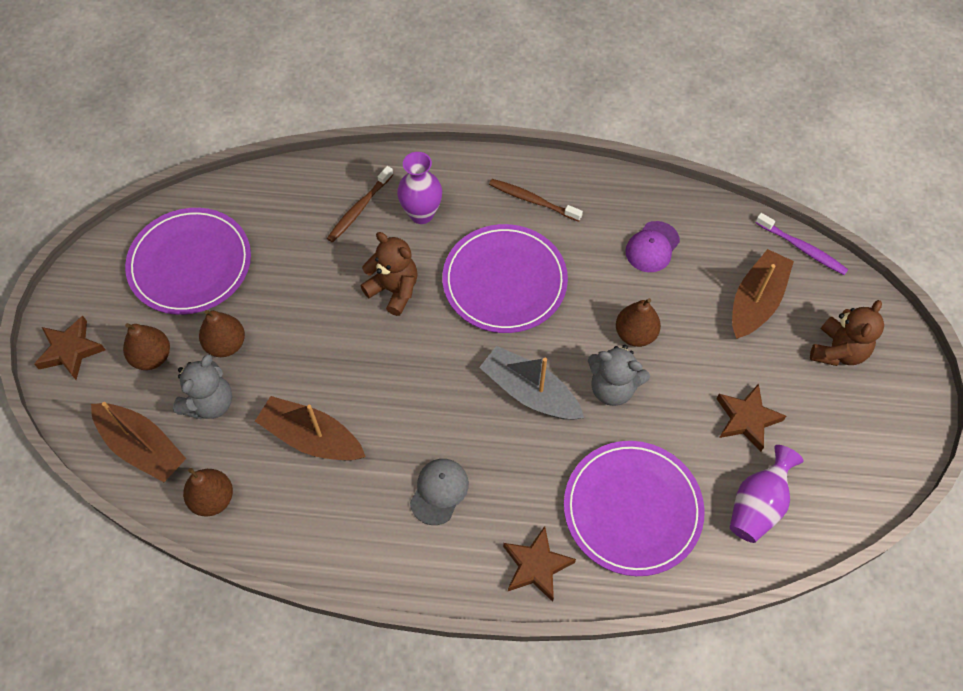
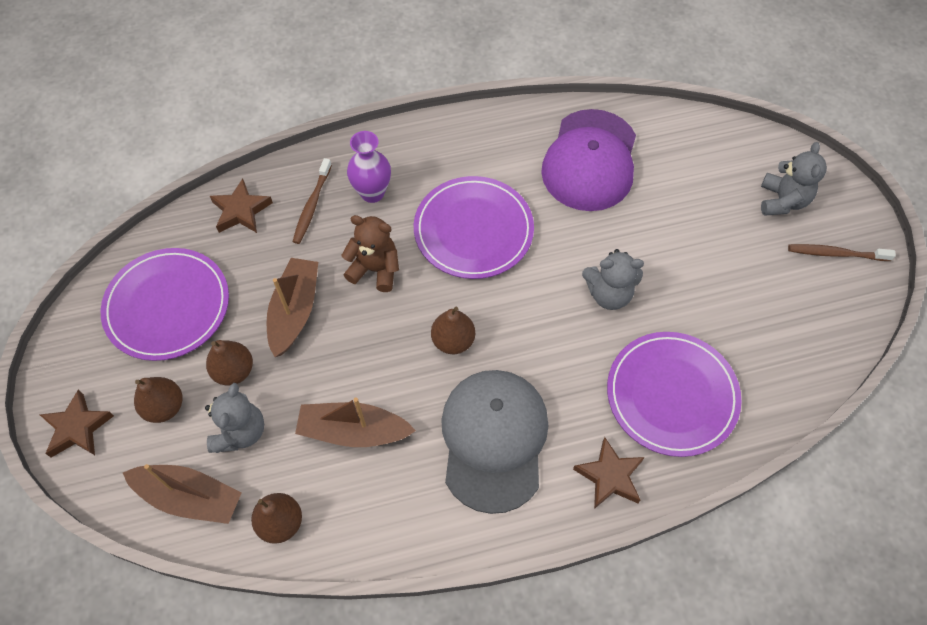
camera: 20 degrees left, 0 degrees up
(439, 491) = (494, 439): grey cap -> grey cap, size x2.12
(529, 392) = (537, 322): grey boat -> none
(532, 200) = (468, 151): brown toothbrush -> brown toothbrush (836, 254)
(635, 334) = (608, 240): brown pear -> brown pear (453, 341)
(652, 247) = (590, 160): purple cap -> purple cap, size x2.12
(747, 419) = (733, 283): brown star -> brown star (241, 210)
(756, 301) = (697, 180): brown boat -> brown boat (295, 311)
(757, 505) = (775, 354): purple vase -> none
(802, 248) = (716, 124): purple toothbrush -> none
(838, 351) = (782, 201): brown teddy bear -> grey teddy bear

